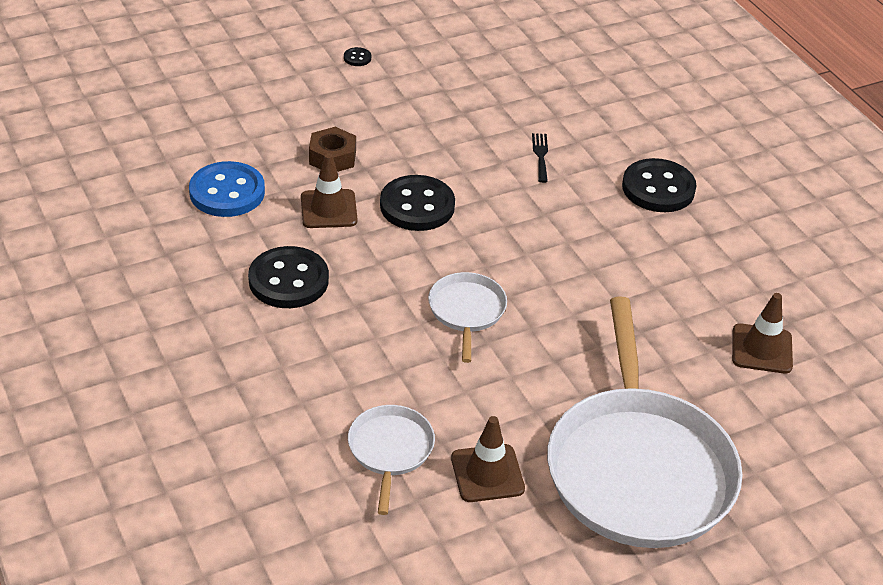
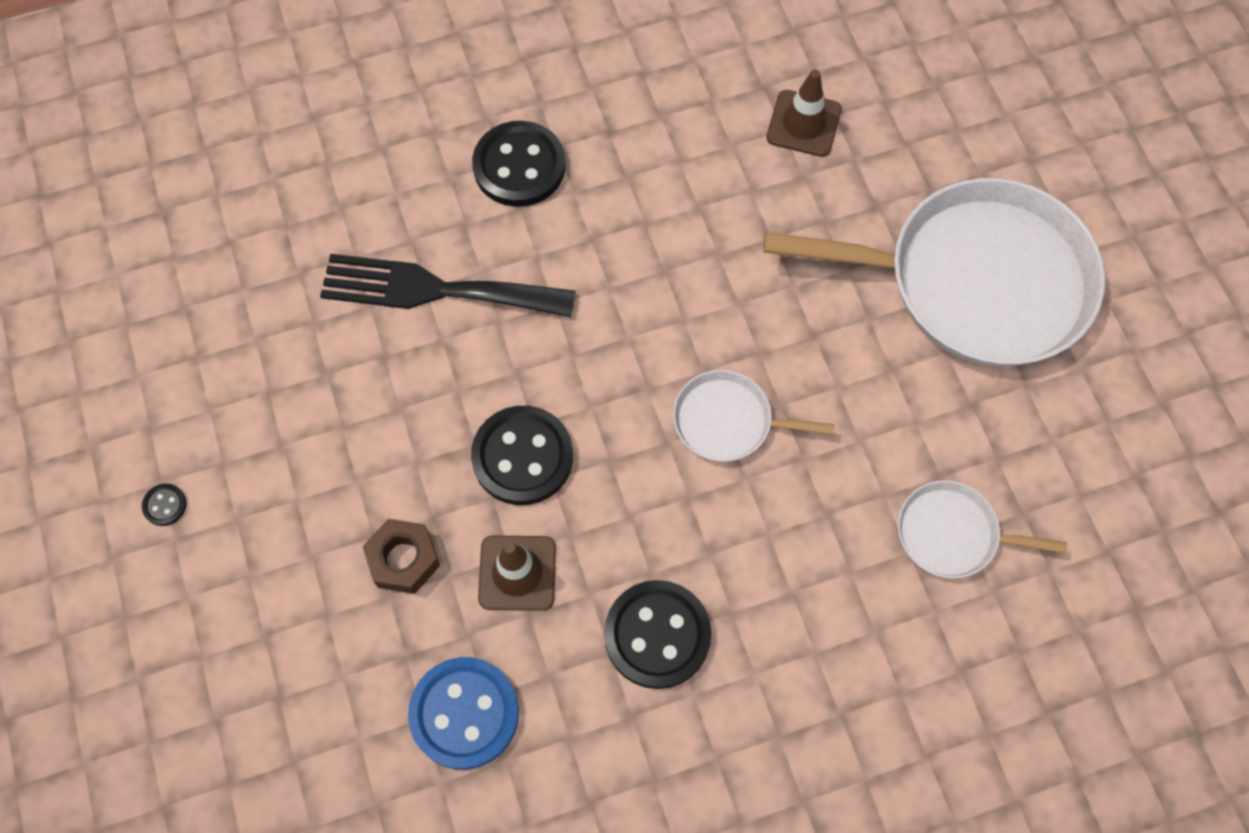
camera: 80 degrees left, 25 degrees up
(487, 473) = (985, 433): brown traffic cone -> none
(540, 155) = (435, 289): black fork -> black fork, size x2.43

